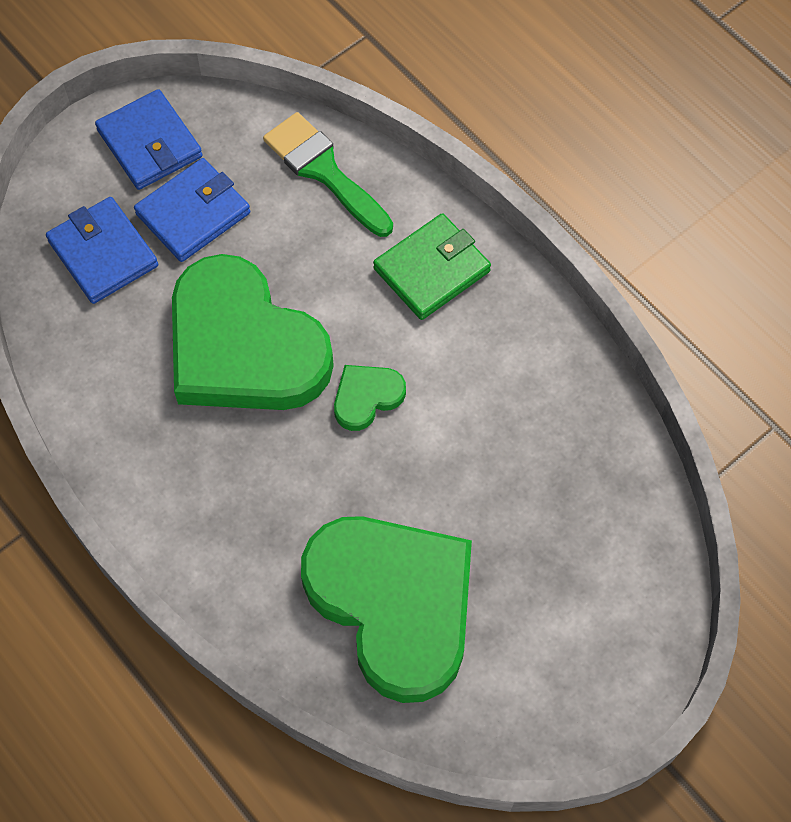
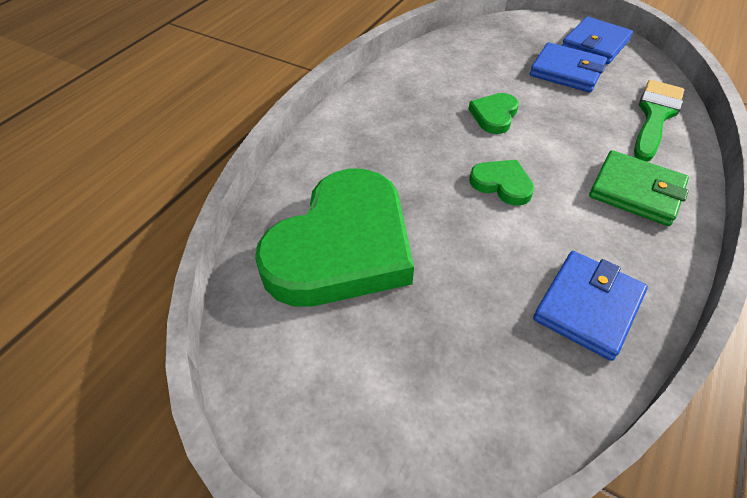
camera: 70 degrees right, 15 degrees down
(103, 253) = (508, 47): blue wallet -> blue wallet (588, 307)
(243, 346) = (494, 115): green heart -> green heart, size x0.42

